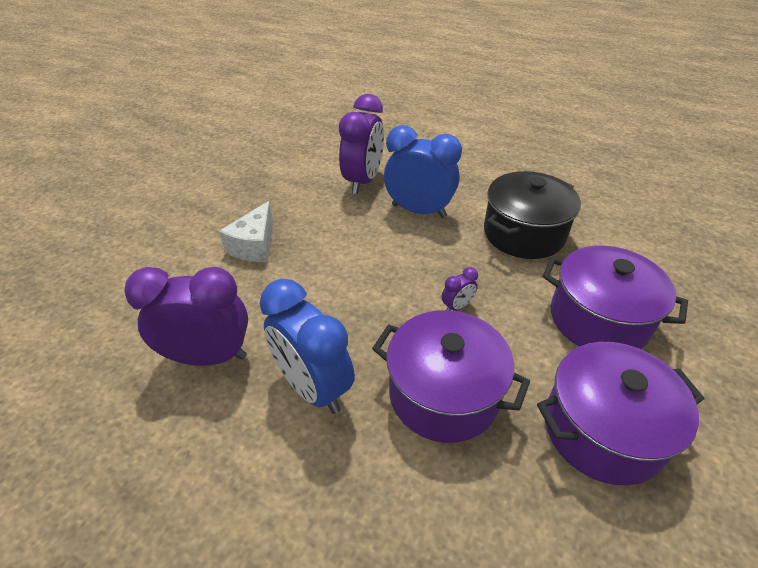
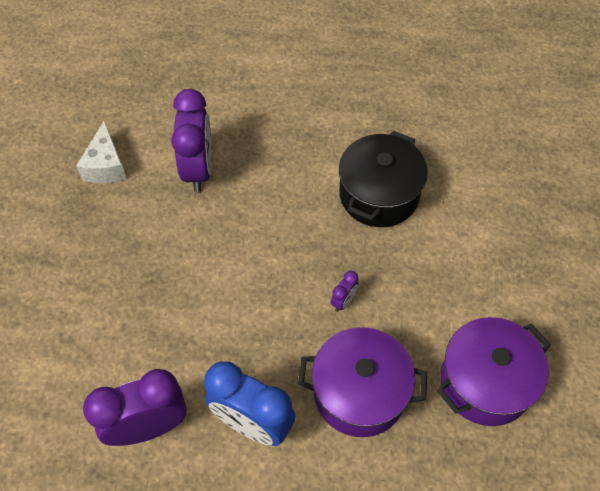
camera: 20 degrees left, 15 degrees up
(254, 246) = (126, 291): white cheese -> white cheese (106, 166)
(419, 211) = (271, 195): blue clock -> none
(598, 319) = (463, 276): purple pot -> none

